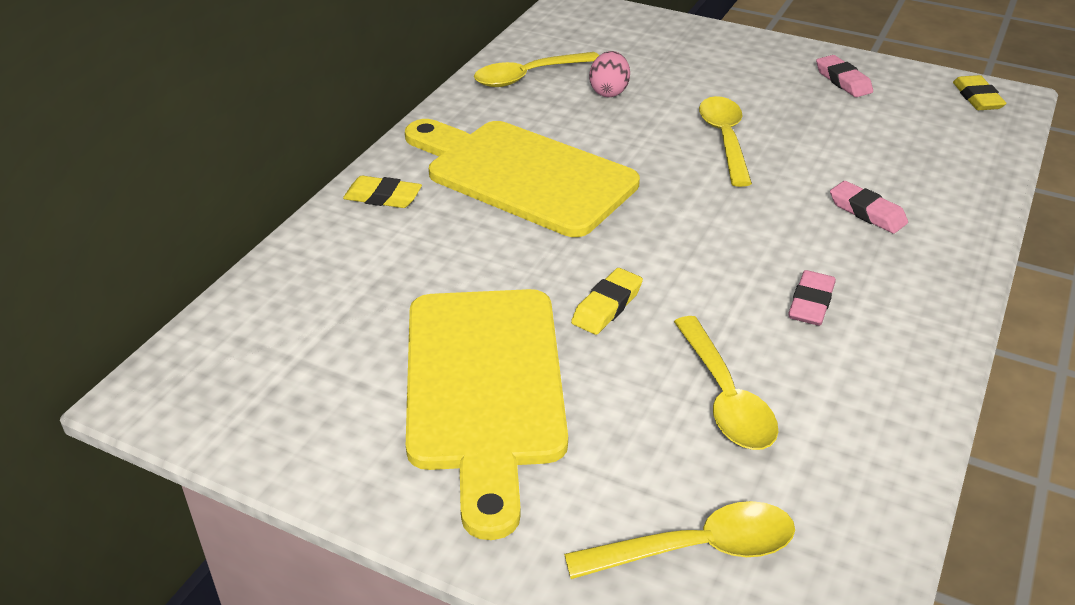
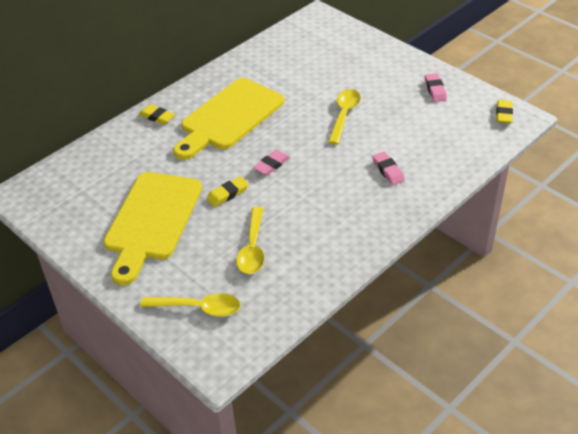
camera: 20 degrees right, 5 degrees up
(523, 175) = (229, 117): yellow cutting board -> yellow cutting board turned 105 degrees counterclockwise
(528, 76) = (266, 58): yellow spoon -> none
(609, 91) = (302, 75): pink egg -> none
(811, 303) = (324, 212): pink eraser -> pink eraser (271, 165)

